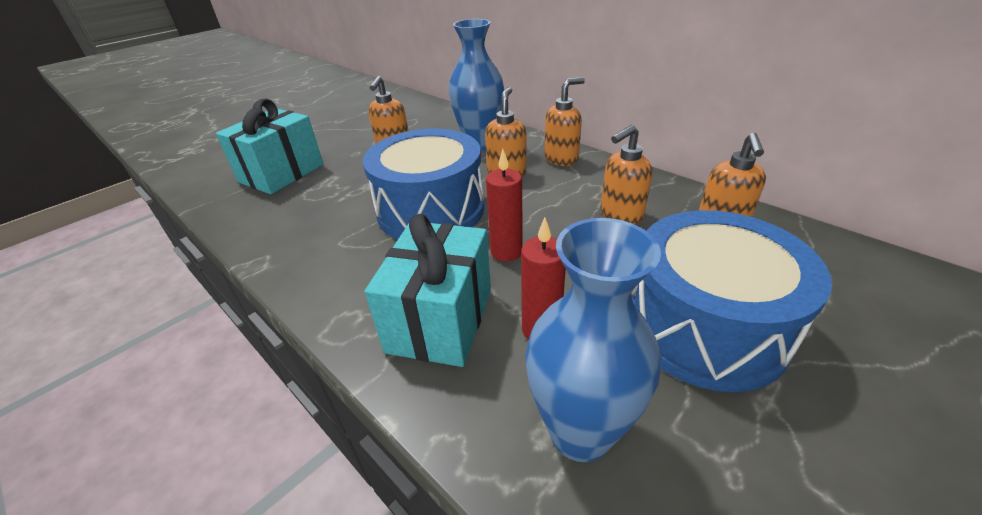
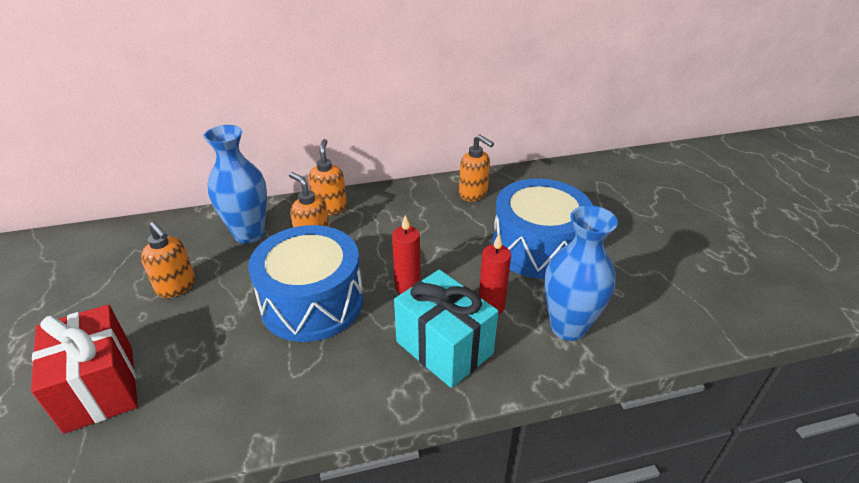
camera: 60 degrees left, 0 degrees up
(282, 173) = (100, 387): turquoise gift -> red gift
(620, 215) = (424, 221): orange soap dispenser -> none

